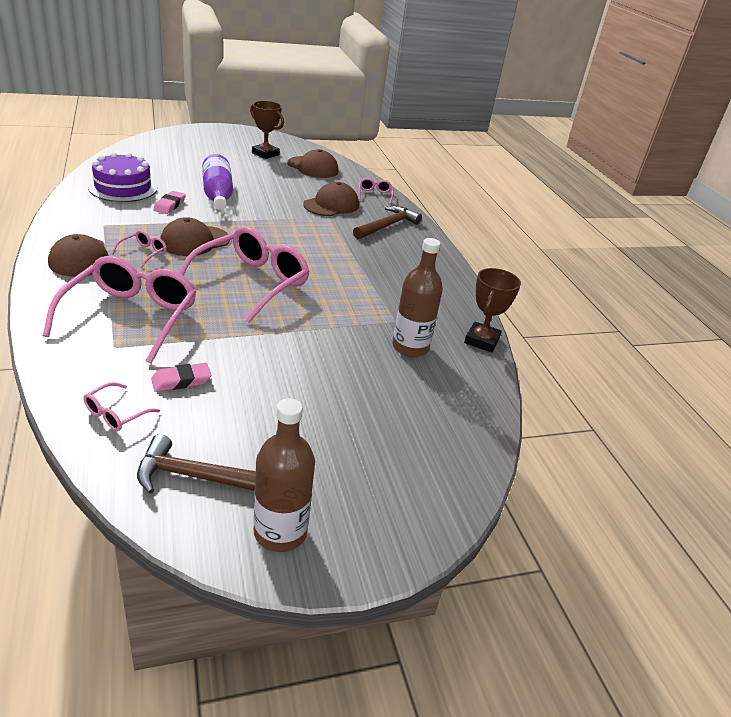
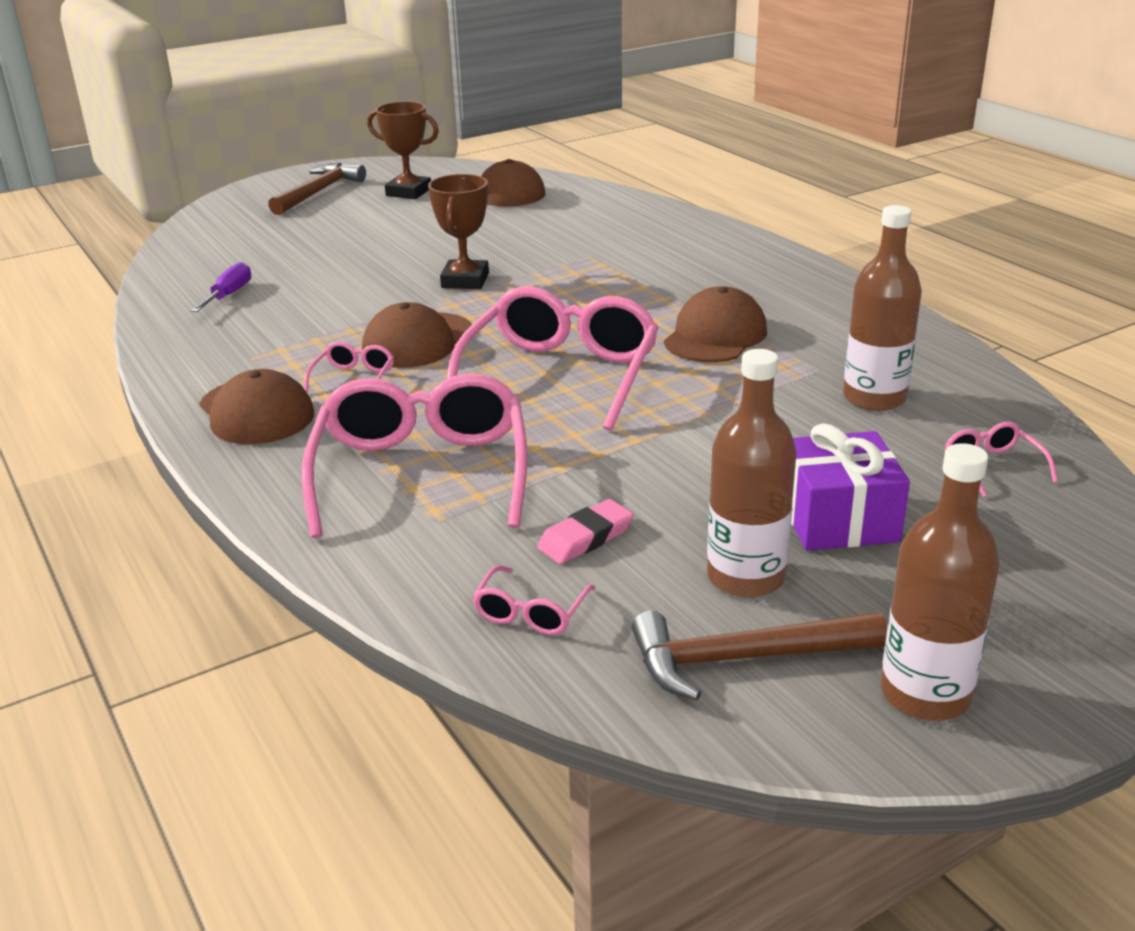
camera: 10 degrees left, 5 degrees down
(123, 188) = (229, 295): purple cake -> purple screwdriver
(169, 205) = (329, 301): pink eraser -> none
(217, 194) = (389, 267): purple bottle -> none
(245, 431) = (746, 577): none -> brown bottle
(325, 413) = (838, 519): none -> purple gift
(331, 205) = (577, 238): brown cap -> brown cap (715, 336)
(374, 195) = (628, 208): pink glasses -> pink glasses (991, 466)
(387, 226) = (687, 245): brown hammer -> brown hammer (318, 192)
(481, 341) = (964, 362): brown trophy -> brown trophy (465, 280)

